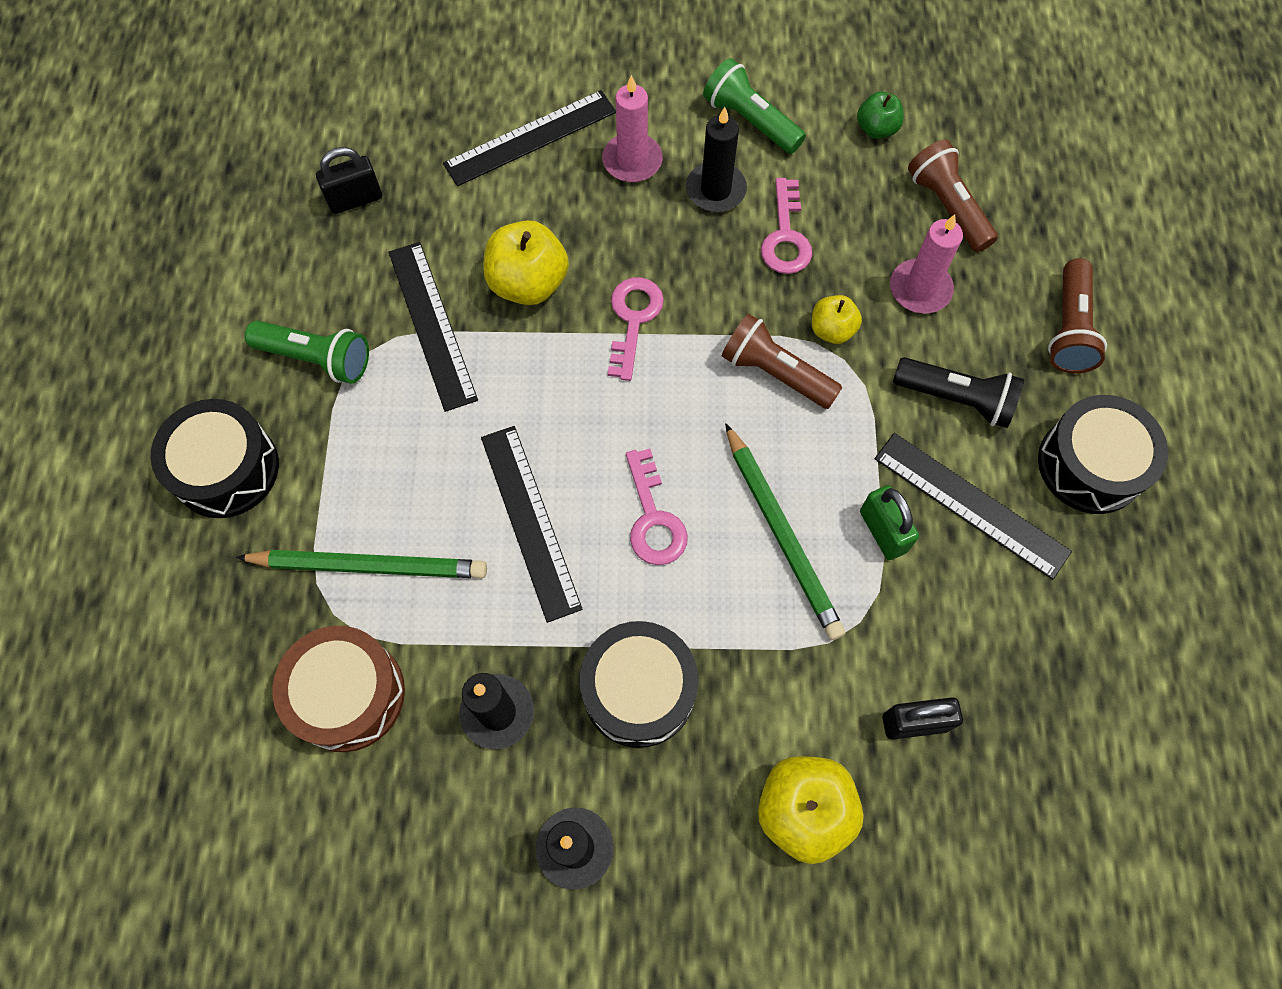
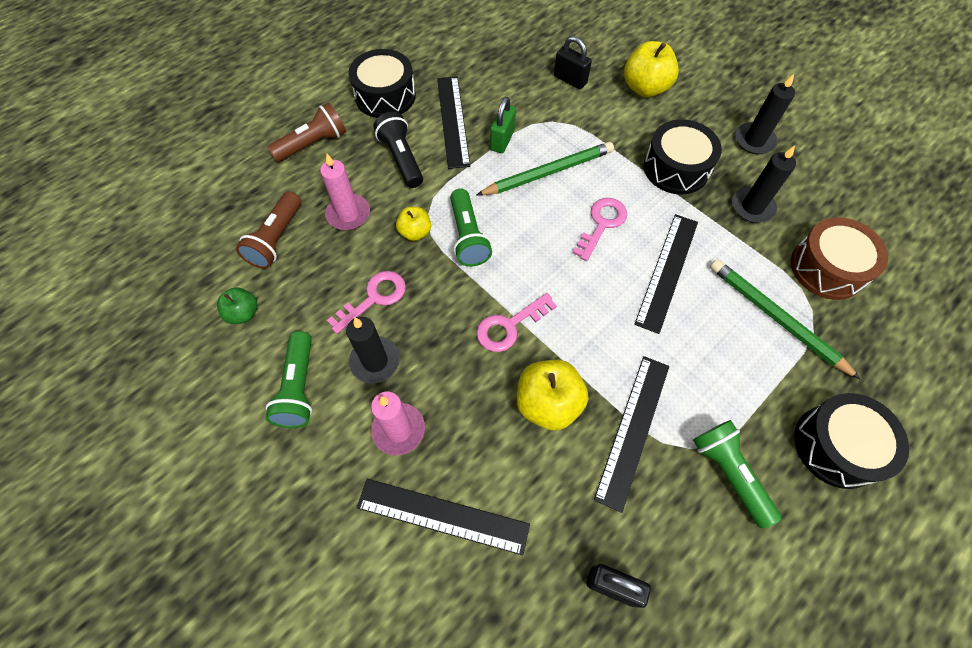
camera: 135 degrees left, 5 degrees down
(775, 373) = (468, 236): brown flashlight -> green flashlight
(781, 534) = (548, 172): green pencil -> green pencil turned 45 degrees clockwise

